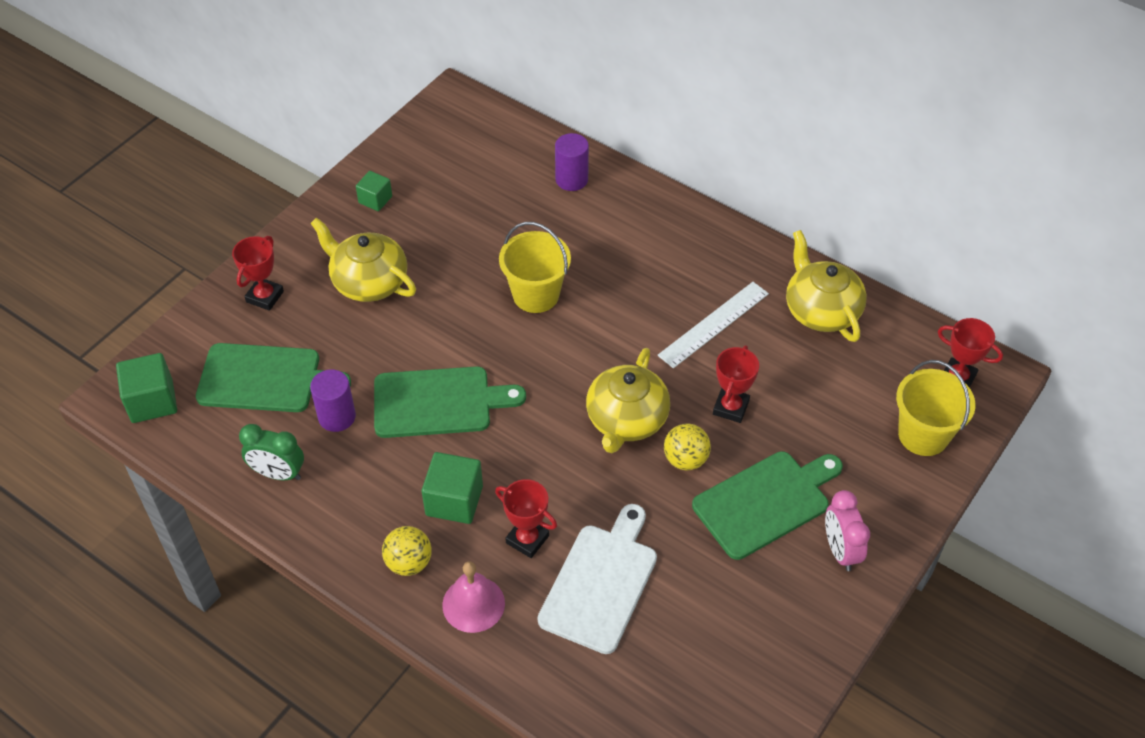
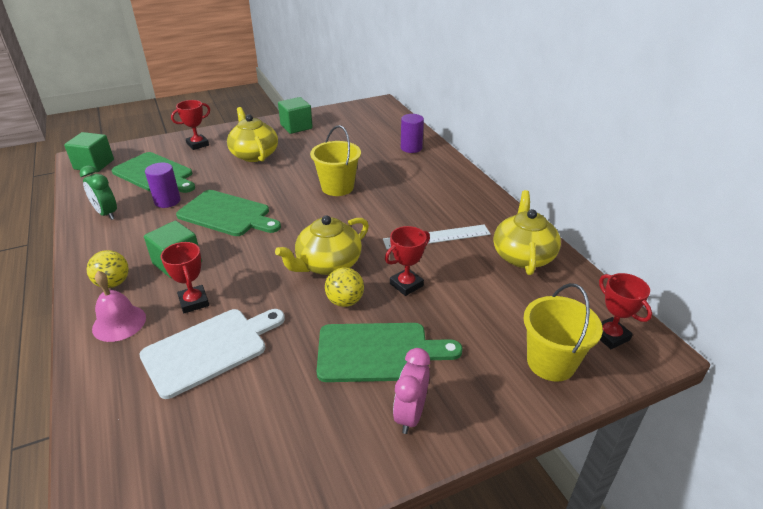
camera: 30 degrees right, 15 degrees down
(375, 199) = (296, 127): green cube -> green cube, size x1.62

